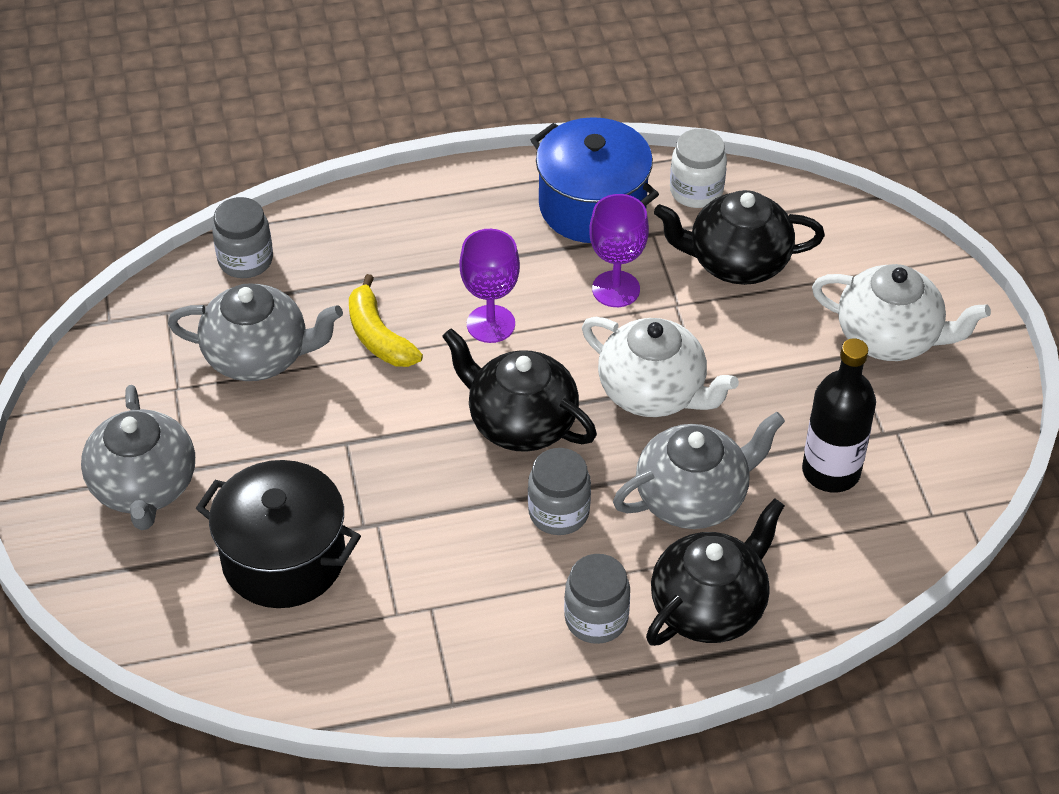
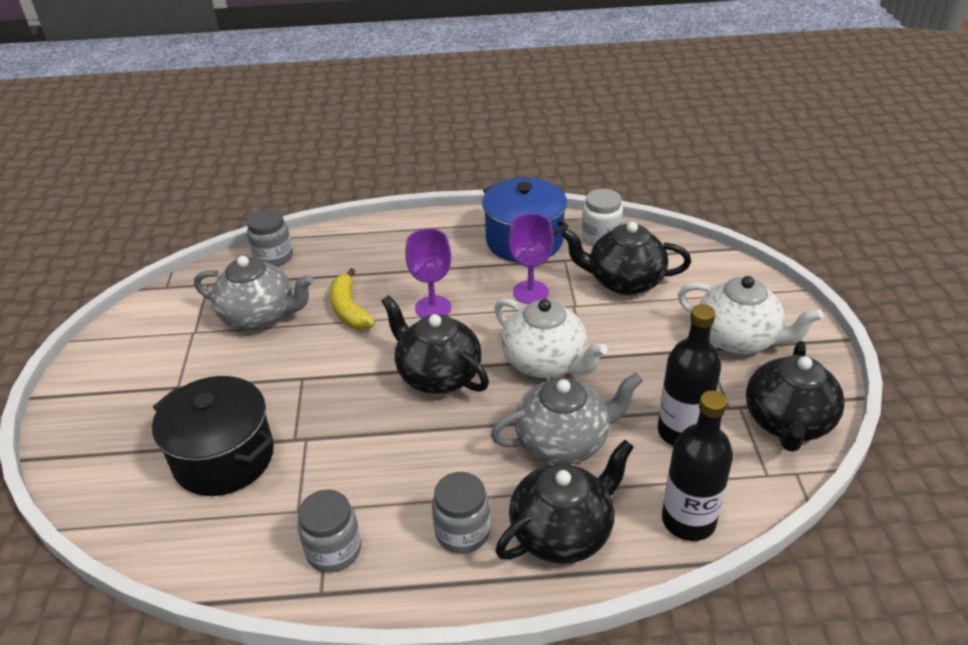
camera: 10 degrees right, 10 degrees down
(144, 487) = (141, 396): grey teapot -> none
(558, 512) = (451, 443): grey jar -> grey jar (334, 550)
(848, 578) = (688, 520): none -> black bottle
(953, 447) = (787, 422): none -> black teapot

